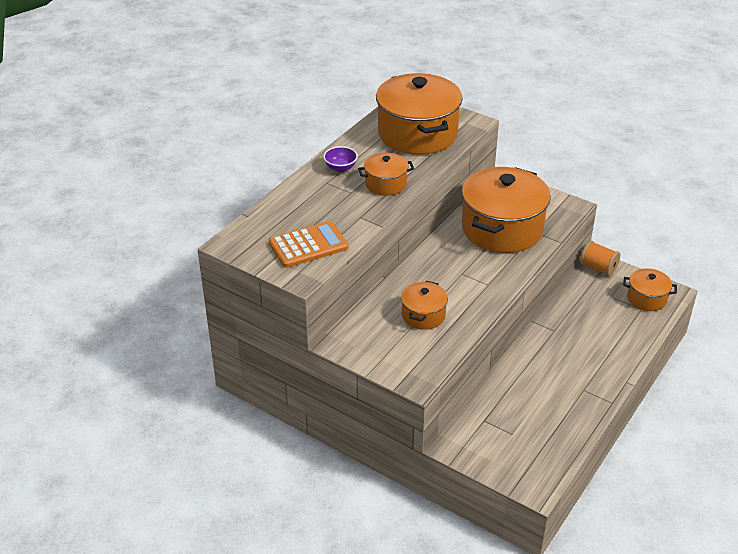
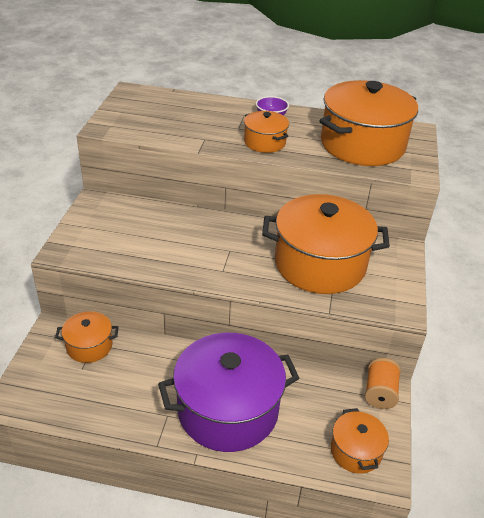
camera: 65 degrees right, 0 degrees up
(308, 245) = (148, 123): orange calculator -> none
(423, 315) = (154, 238): orange pot -> orange pot (89, 346)
(589, 353) = (228, 410): none -> purple pot

